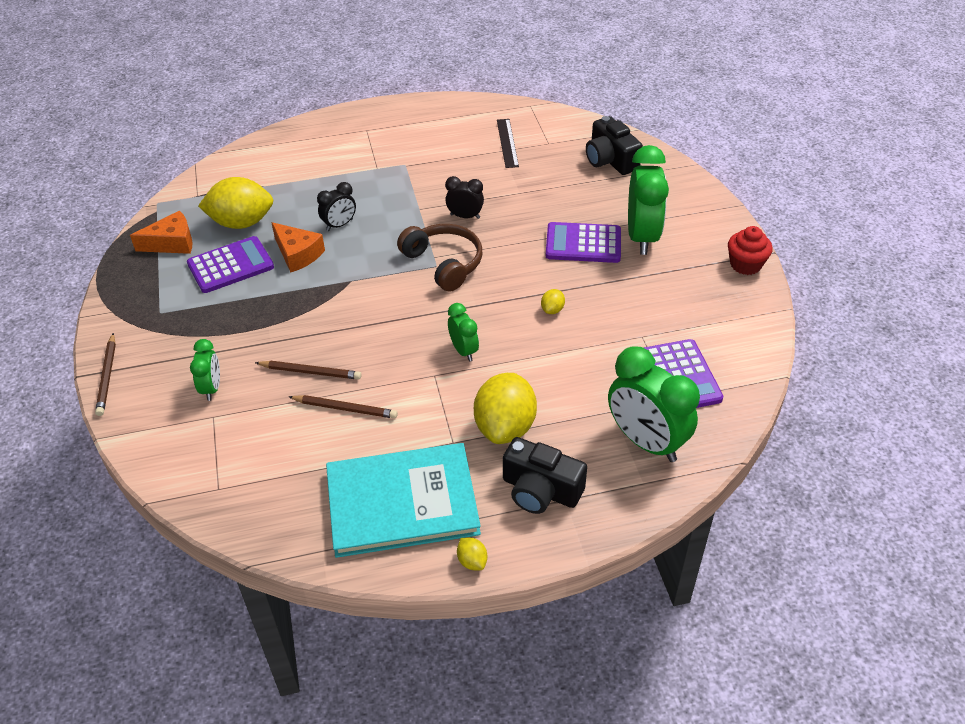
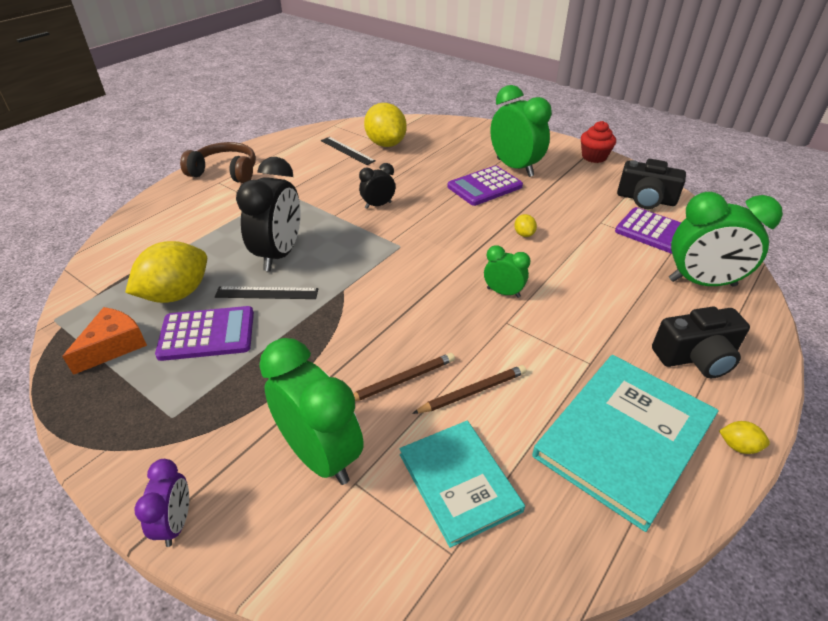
camera: 40 degrees left, 5 degrees down
(107, 376) = (176, 523): brown pencil -> purple clock
(211, 388) = (320, 455): green clock -> green clock, size x1.93
(230, 265) = (207, 334): purple calculator -> purple calculator turned 60 degrees clockwise
(268, 456) = (459, 482): none -> turquoise book
(298, 254) = (267, 293): orange cheese -> black ruler
(339, 225) = (279, 254): black clock -> black clock, size x1.93
(444, 263) = (404, 242): brown headphones -> brown headphones (225, 172)
(505, 427) = (608, 328): yellow lemon -> yellow lemon (386, 144)
(610, 160) = (432, 135): black camera -> black camera (646, 199)

